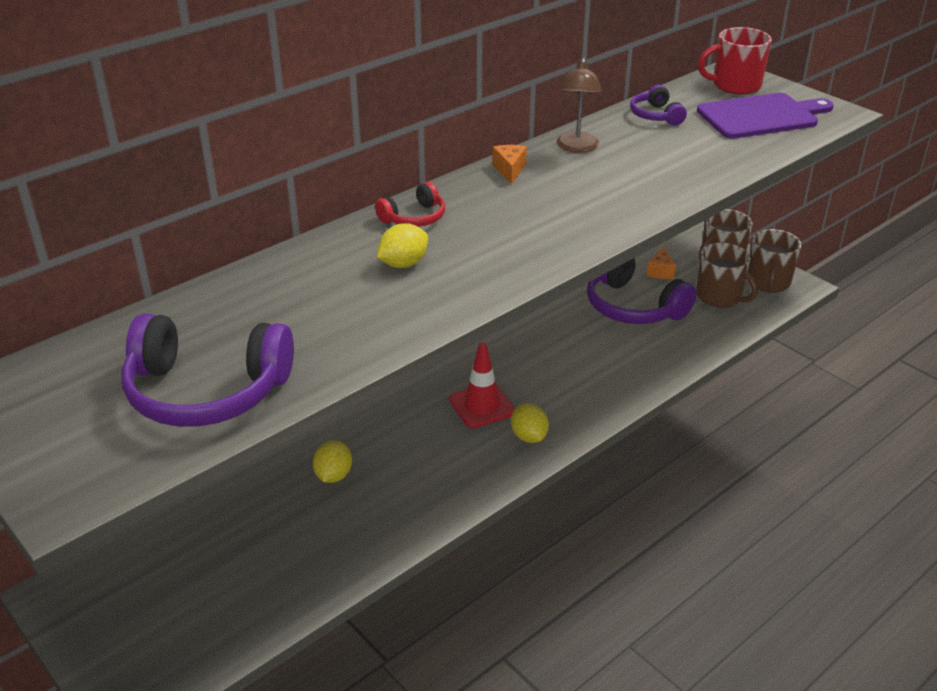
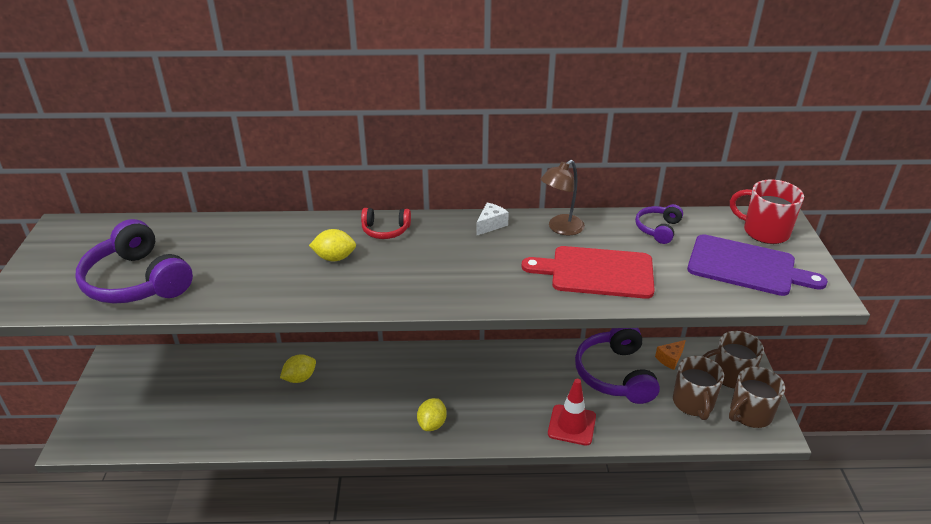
camera: 40 degrees right, 0 degrees up
(482, 406) = (429, 386): red traffic cone -> red traffic cone (572, 425)
(509, 170) = (491, 225): orange cheese -> white cheese
(661, 168) = (597, 272): none -> red cutting board

